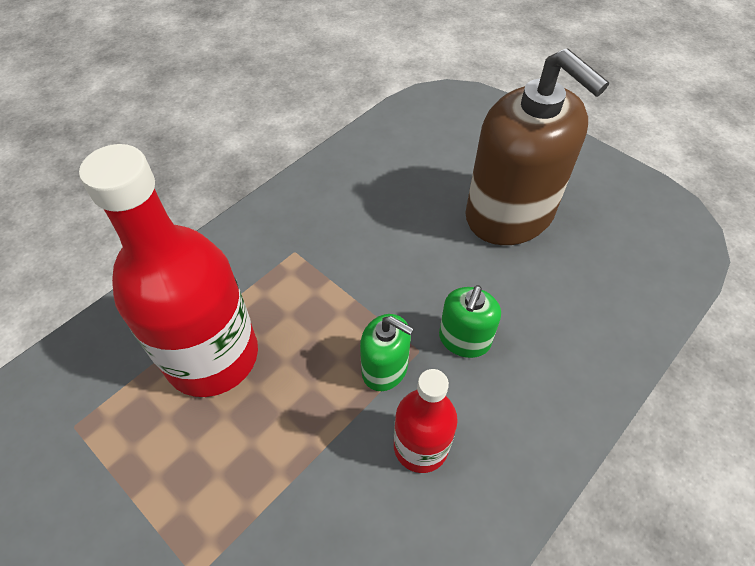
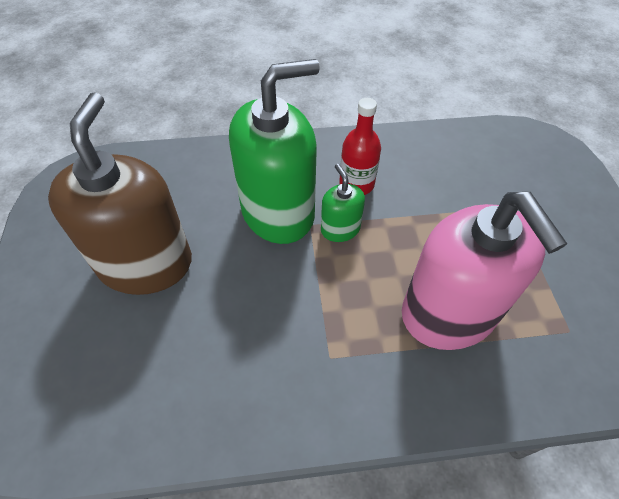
camera: 140 degrees left, 0 degrees up
(212, 356) = (448, 313): red bottle -> pink soap dispenser
(464, 339) = (278, 212): green soap dispenser -> green soap dispenser, size x2.18

